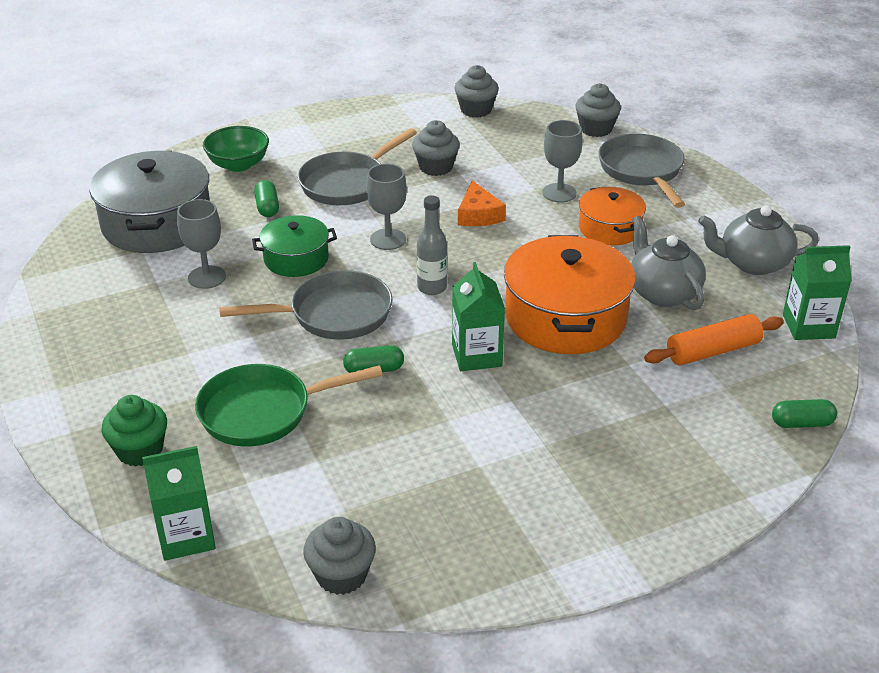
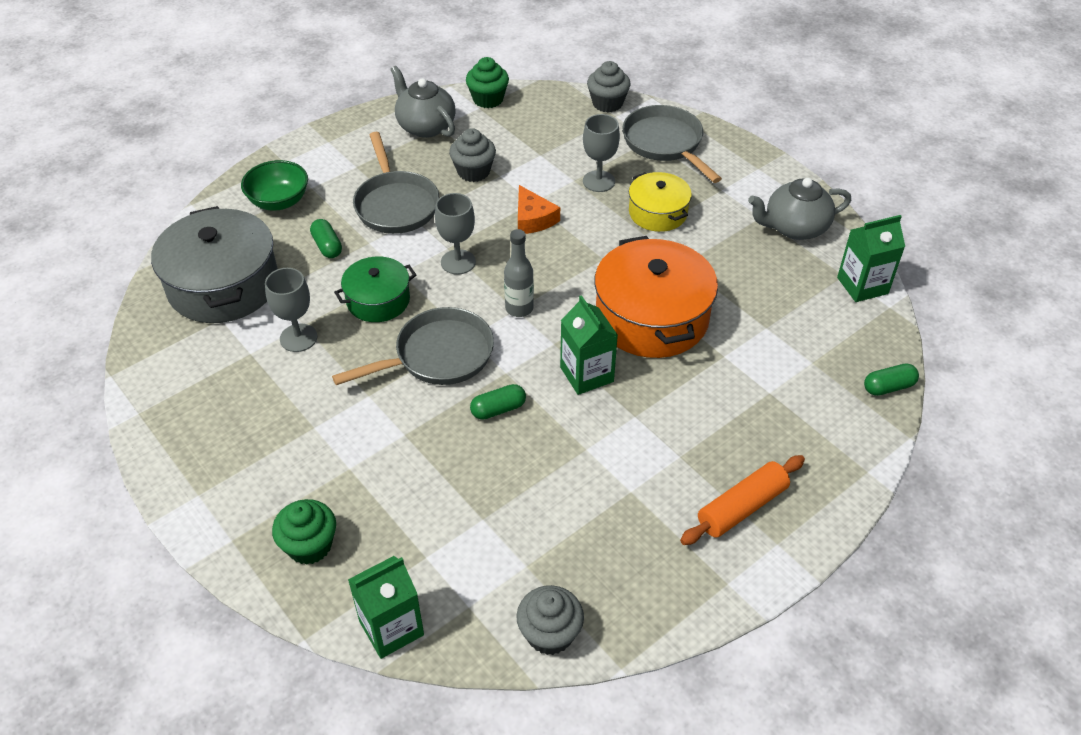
camera: 15 degrees left, 10 degrees up
(263, 411) = (412, 477): green pan -> none
(348, 183) = (395, 204): grey pan -> grey pan turned 45 degrees counterclockwise
(476, 110) = (488, 99): grey cupcake -> green cupcake
(609, 228) = (657, 213): orange pot -> yellow pot
(662, 293) = (727, 274): grey teapot -> grey teapot (425, 126)
(713, 351) = (791, 328): orange rolling pin -> orange rolling pin (742, 508)

